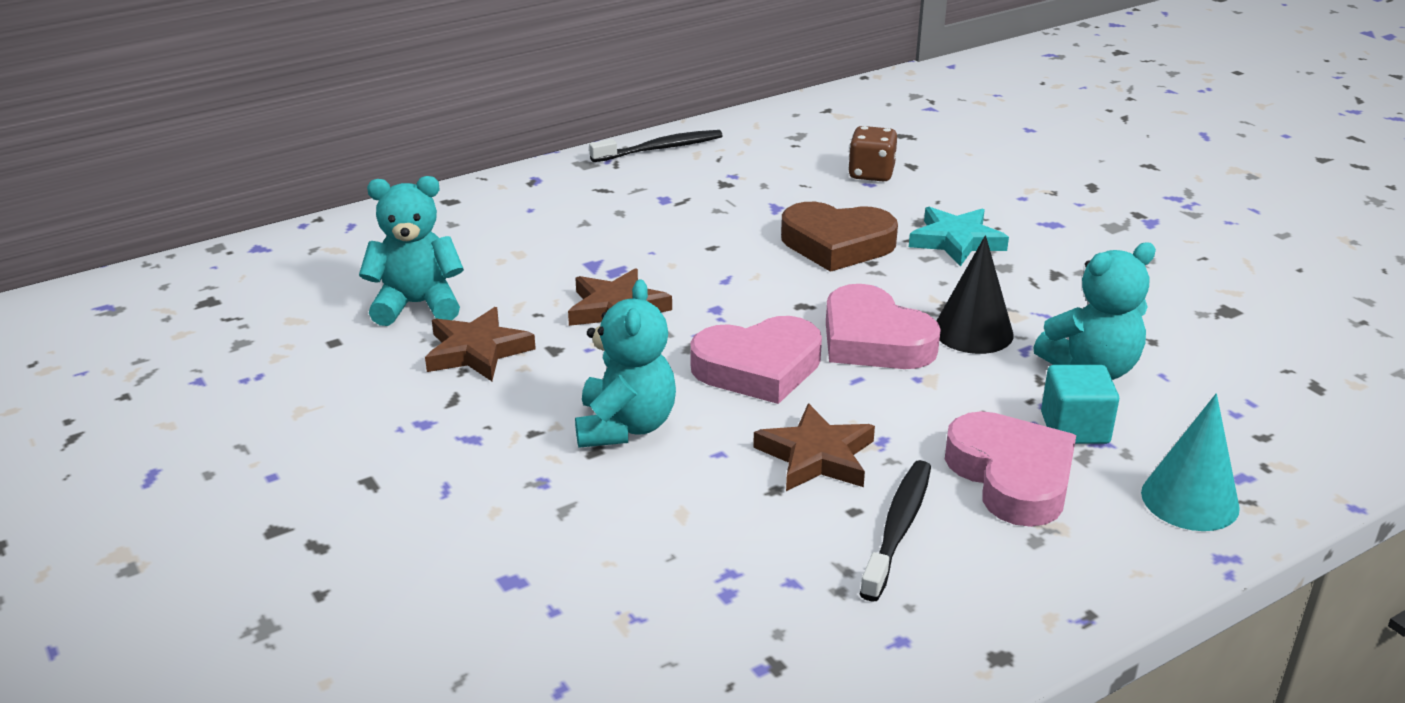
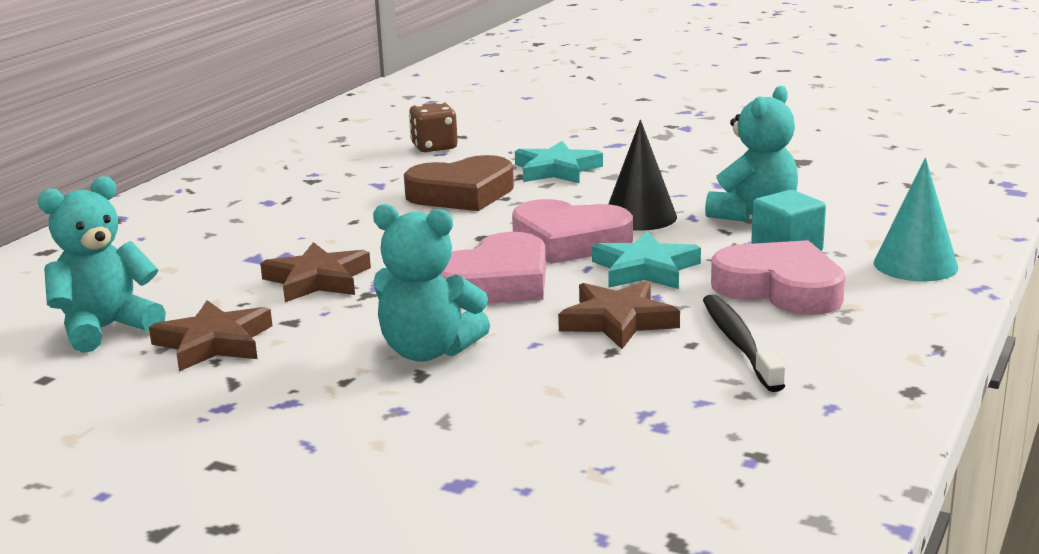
camera: 30 degrees left, 10 degrees down
(625, 427) = (428, 351): turquoise teddy bear -> turquoise teddy bear turned 135 degrees clockwise
(659, 149) = (221, 172): black toothbrush -> none
(907, 401) = (645, 269): none -> turquoise star

